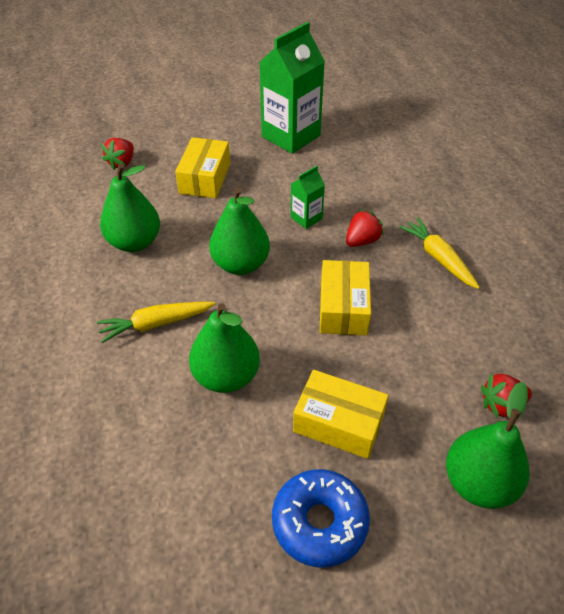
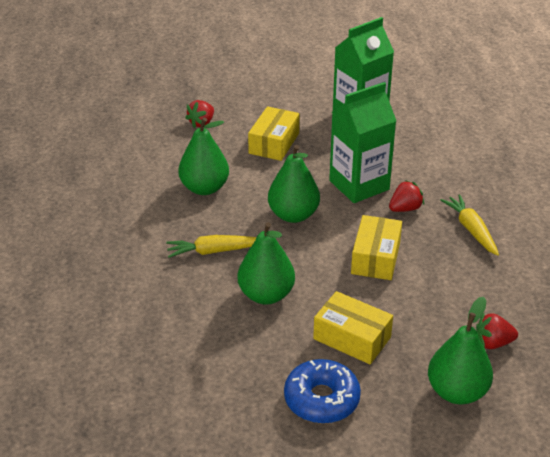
camera: 10 degrees right, 10 degrees down
(306, 218) = (359, 185): green carton -> green carton, size x2.11

